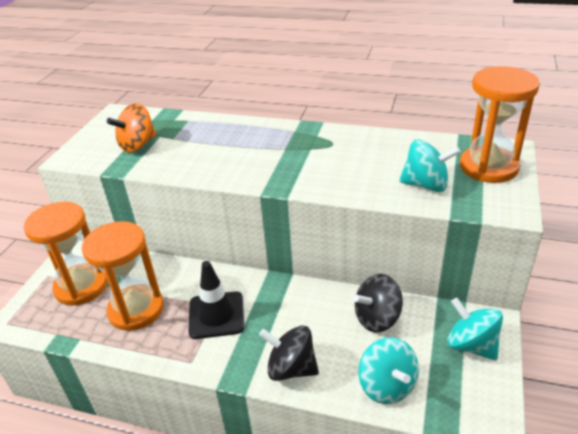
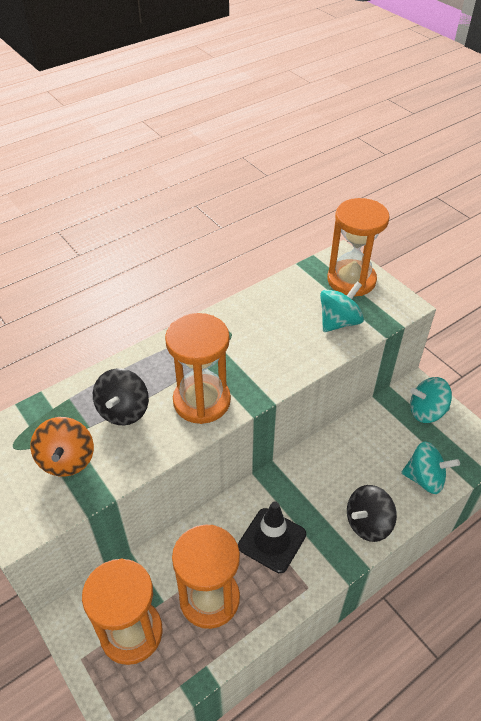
camera: 55 degrees left, 10 degrees up
(247, 166) = (201, 401): none -> orange hourglass
(377, 318) = (364, 442): black spinning top -> black spinning top (123, 411)

